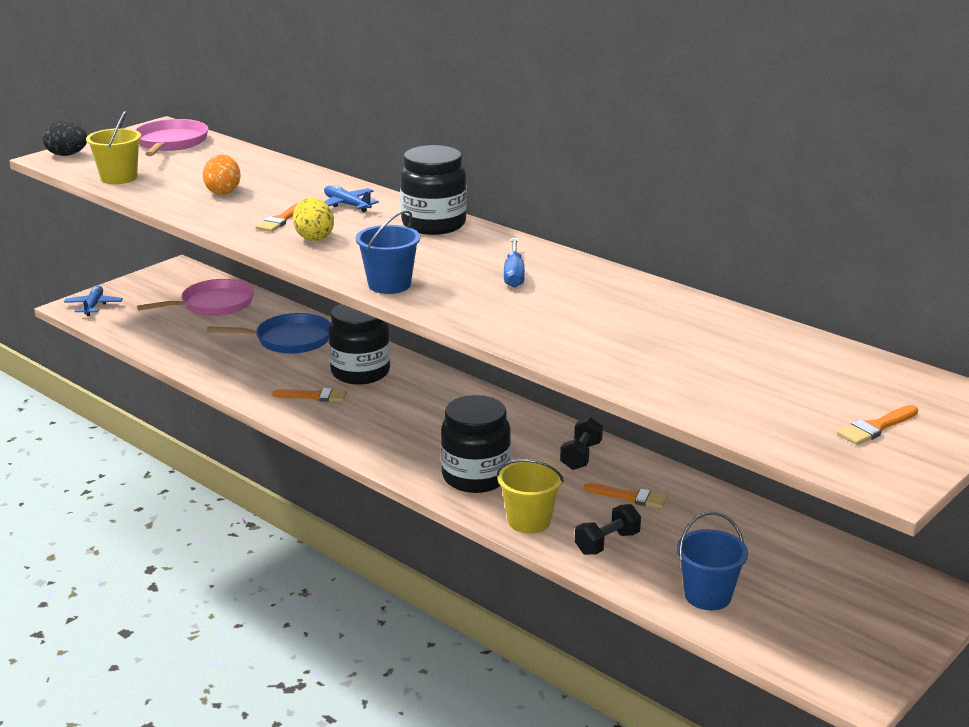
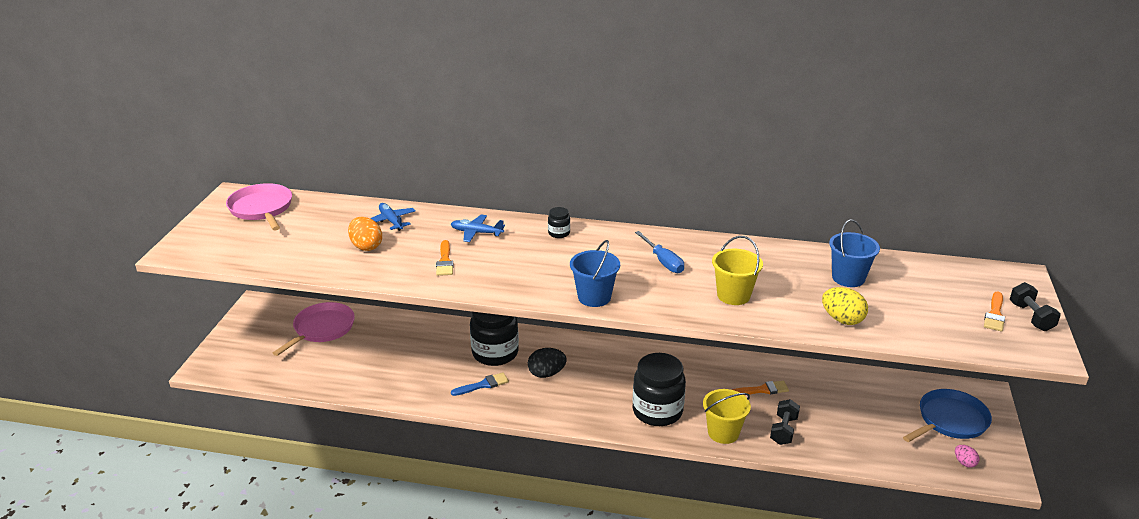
camera: 30 degrees left, 5 degrees up
(67, 155) = (185, 245): black egg -> black egg (546, 374)
(94, 306) = (221, 362): blue plane -> blue plane (391, 221)
(119, 178) = (261, 256): yellow bucket -> yellow bucket (733, 295)
(289, 340) = (414, 342): blue pan -> blue pan (950, 420)
(314, 237) = (489, 270): yellow egg -> yellow egg (842, 319)
(315, 396) = (483, 385): orange brush -> blue brush
(433, 224) = (559, 233): black jar -> black jar, size x0.44
(581, 456) = (704, 369): black dumbbell -> black dumbbell (1031, 317)
(708, 596) = (873, 445): blue bucket -> blue bucket (848, 278)
(815, 655) = (964, 463): none -> pink egg

